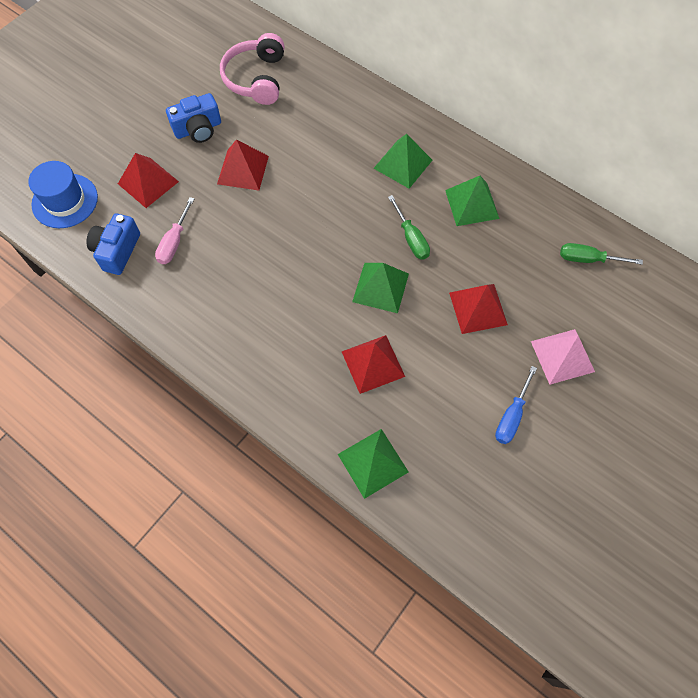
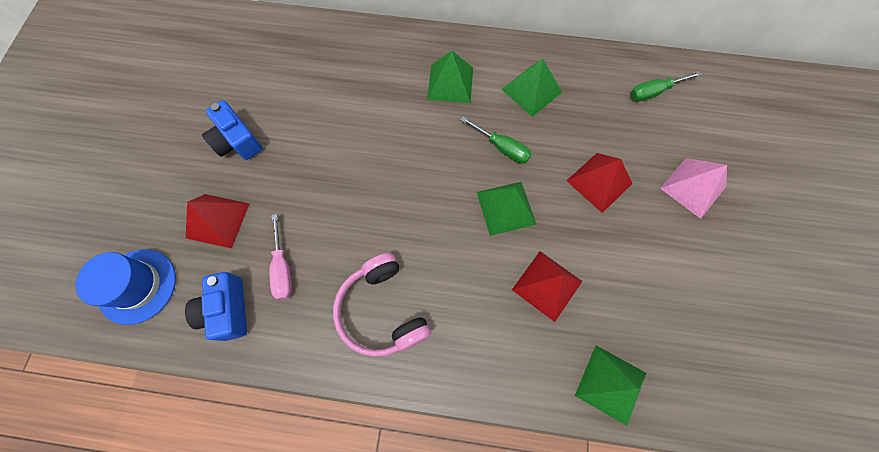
camera: 30 degrees left, 5 degrees up
(198, 129) = (237, 141): blue camera -> blue camera turned 105 degrees clockwise
(243, 170) = (307, 160): red pyramid -> none
(256, 78) = (265, 66): pink headphones -> pink headphones (382, 310)
(511, 416) = (691, 265): blue screwdriver -> none

